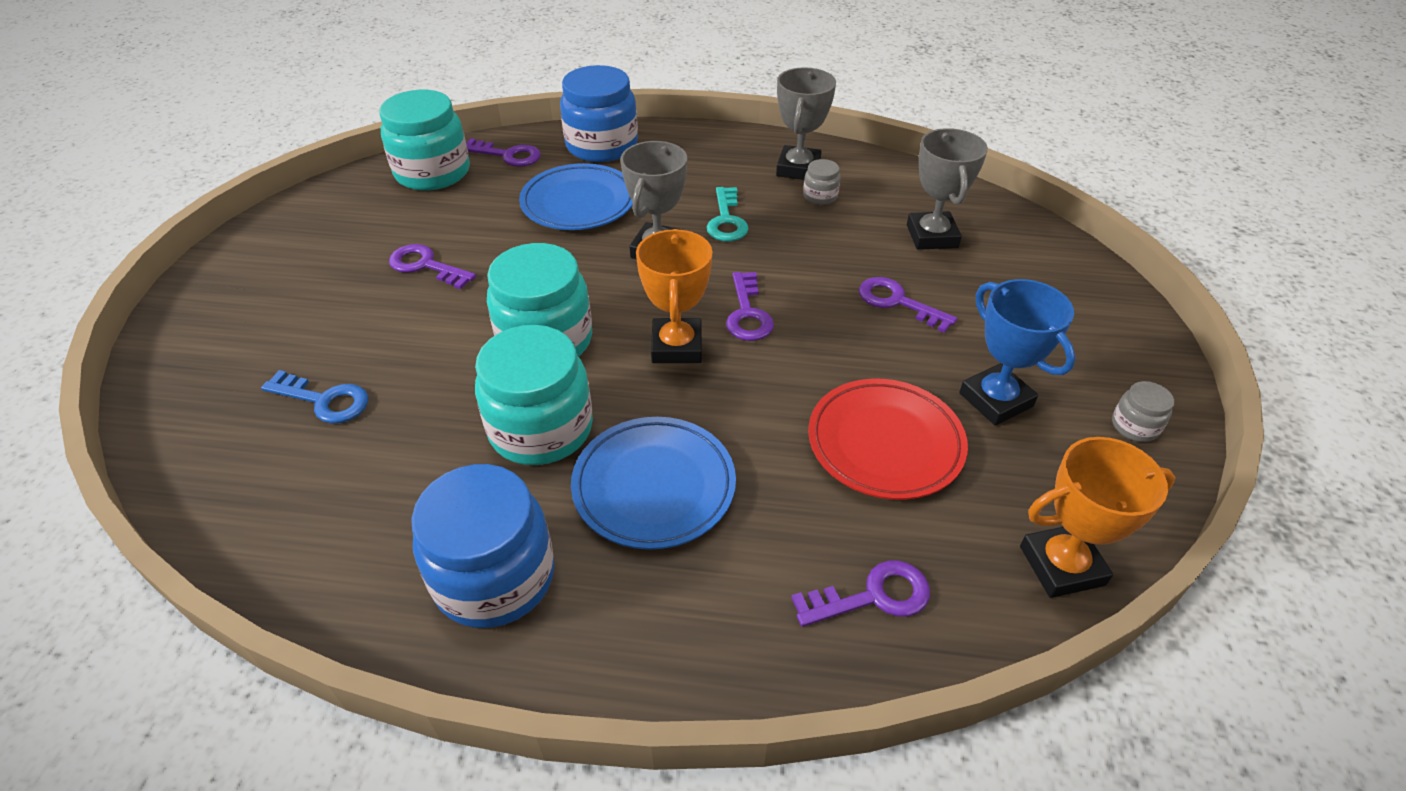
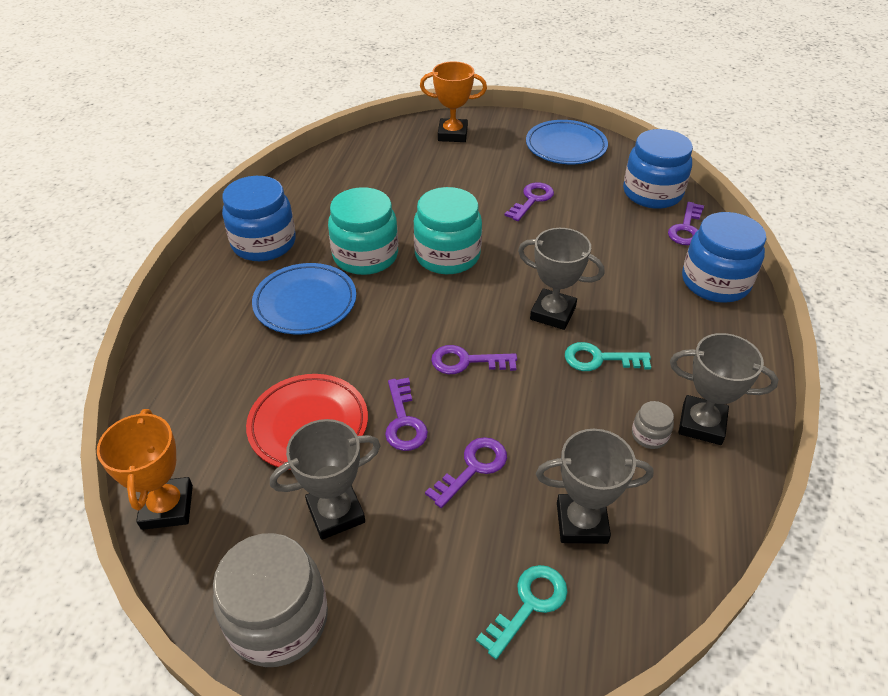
camera: 95 degrees right, 0 degrees up
(324, 400) = (407, 176): blue key -> none
(433, 172) = (652, 193): turquoise jar -> blue jar
(579, 203) = (618, 269): blue plate -> blue plate (565, 147)
(677, 346) = (432, 319): orange trophy -> orange trophy (452, 134)
(872, 596) = (188, 395): purple key -> purple key (404, 421)
(995, 400) = (336, 513): blue trophy -> grey trophy
(1026, 265) = (529, 604): none -> turquoise key
(1134, 426) = (278, 619): grey jar -> grey jar, size x2.25

